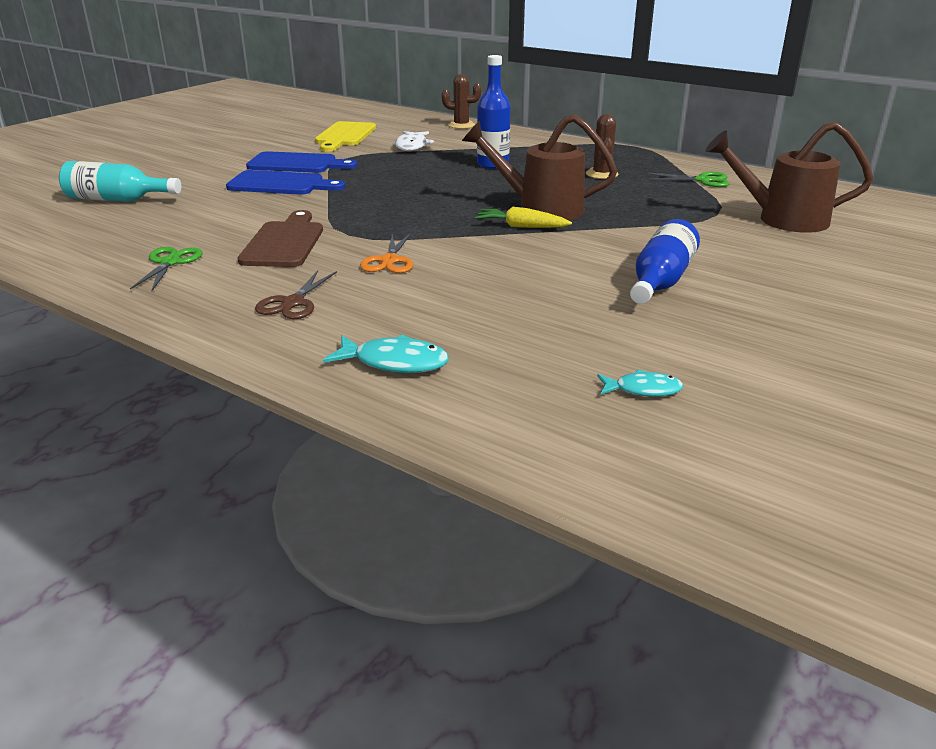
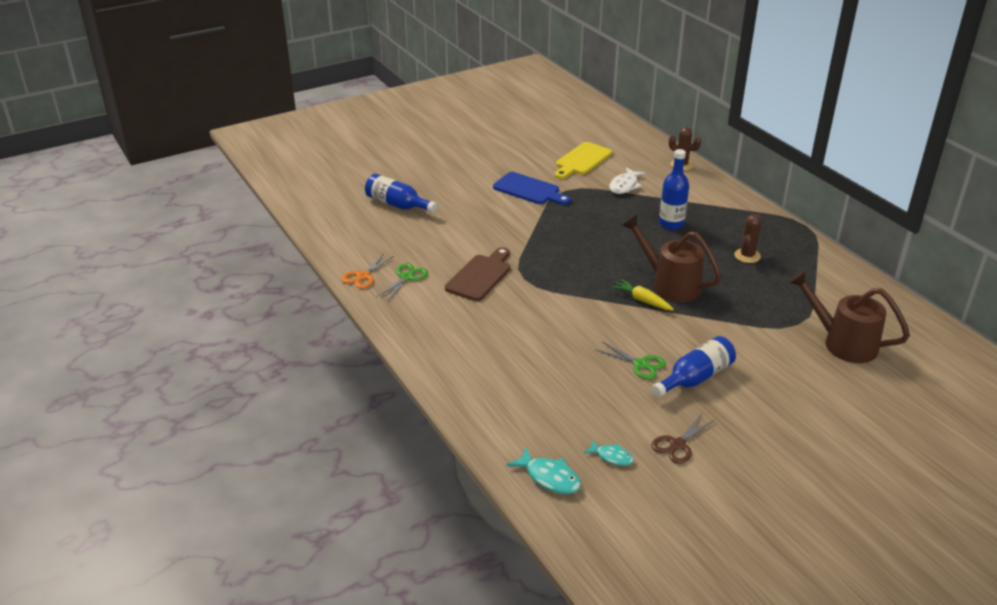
camera: 25 degrees right, 5 degrees up
(117, 199) = (397, 204): turquoise bottle -> blue bottle
(281, 184) = (507, 212): blue cutting board -> none
(293, 303) = (459, 333): brown scissors -> brown scissors (677, 445)
(389, 261) = (535, 311): orange scissors -> orange scissors (363, 276)
(395, 362) = (490, 396): turquoise fish -> turquoise fish (549, 477)
(703, 180) = (823, 283): green scissors -> green scissors (640, 364)

